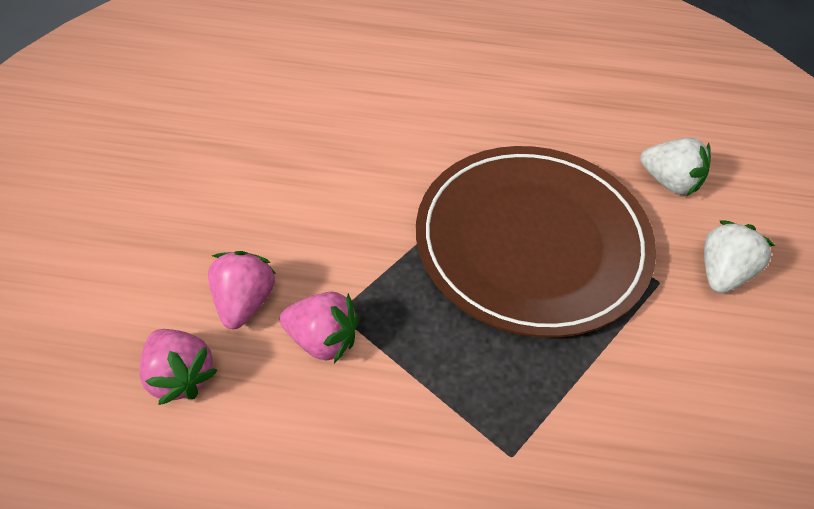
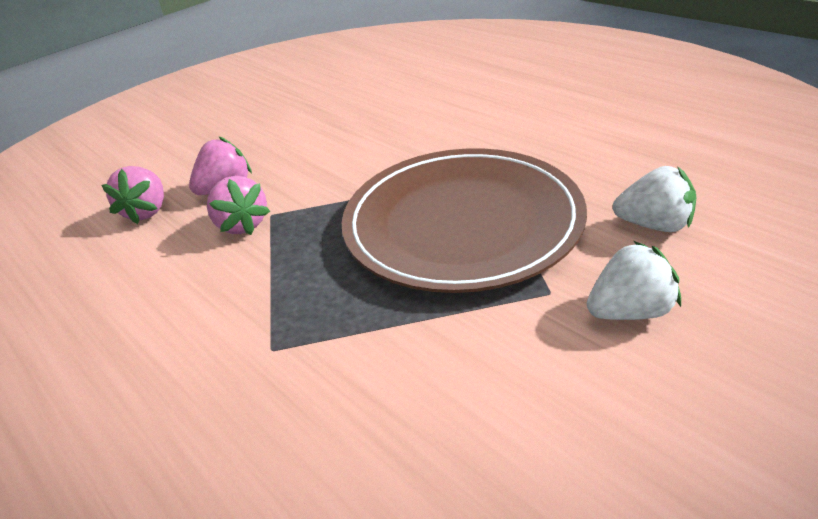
camera: 45 degrees right, 15 degrees down
(669, 182) = (654, 225): white strawberry -> white strawberry turned 60 degrees counterclockwise

